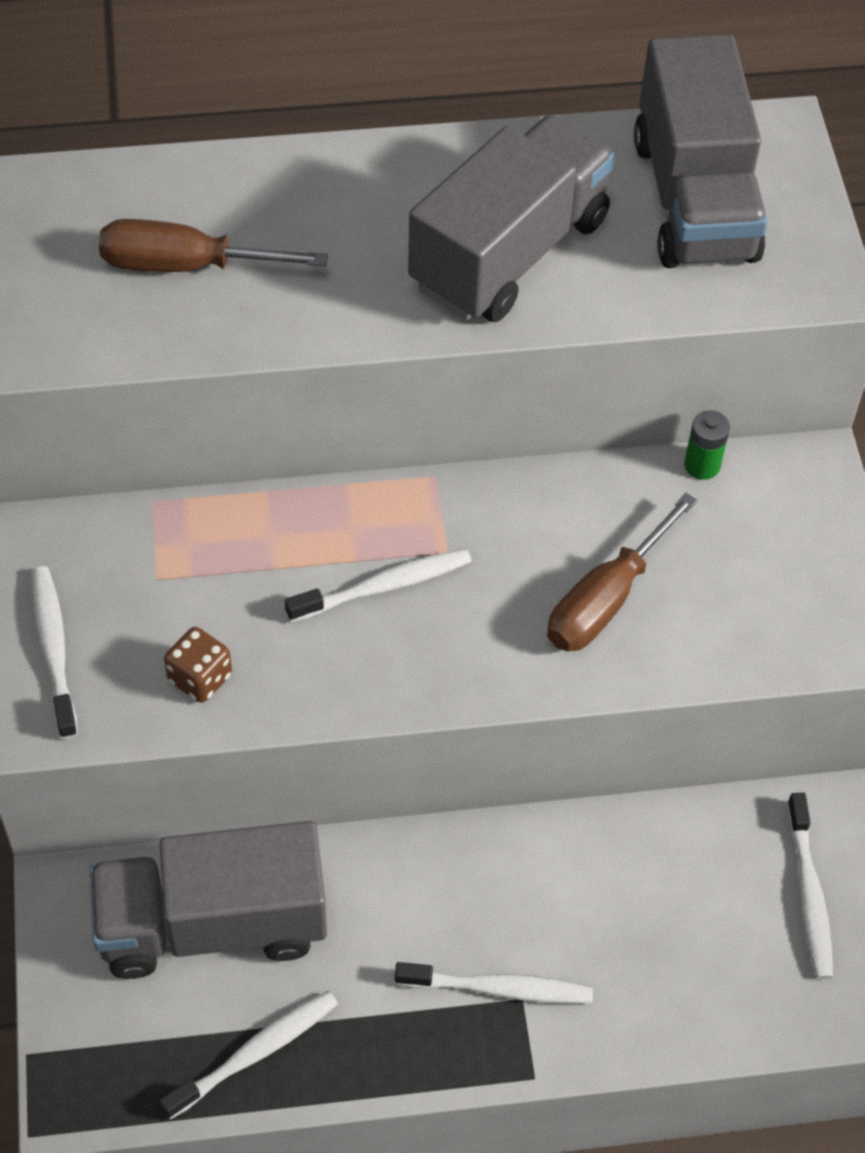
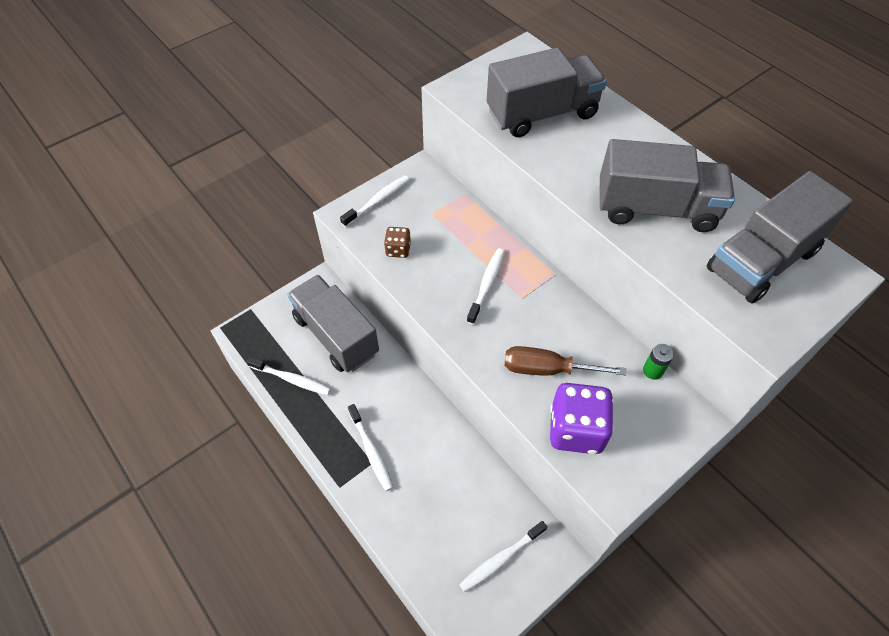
camera: 60 degrees right, 0 degrees up
(185, 265) = (542, 114): brown screwdriver -> grey truck
(383, 586) = (486, 285): white toothbrush -> white toothbrush turned 105 degrees counterclockwise
(734, 627) = (576, 430): none -> purple dice

